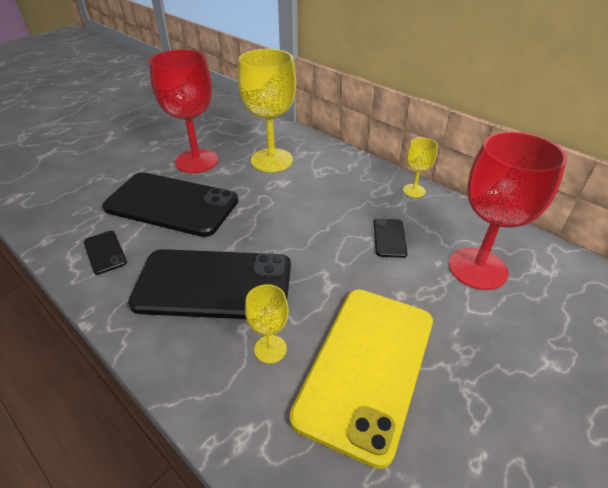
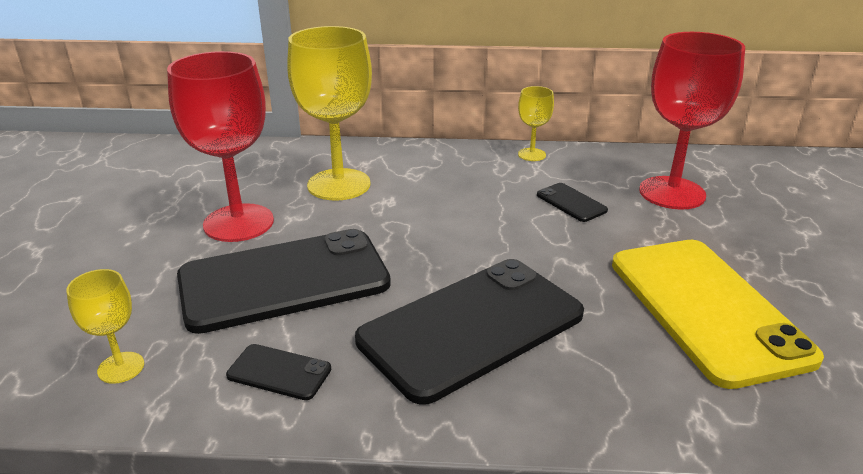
camera: 40 degrees left, 10 degrees down
(270, 349) = (615, 345): yellow goblet -> yellow goblet (121, 367)

